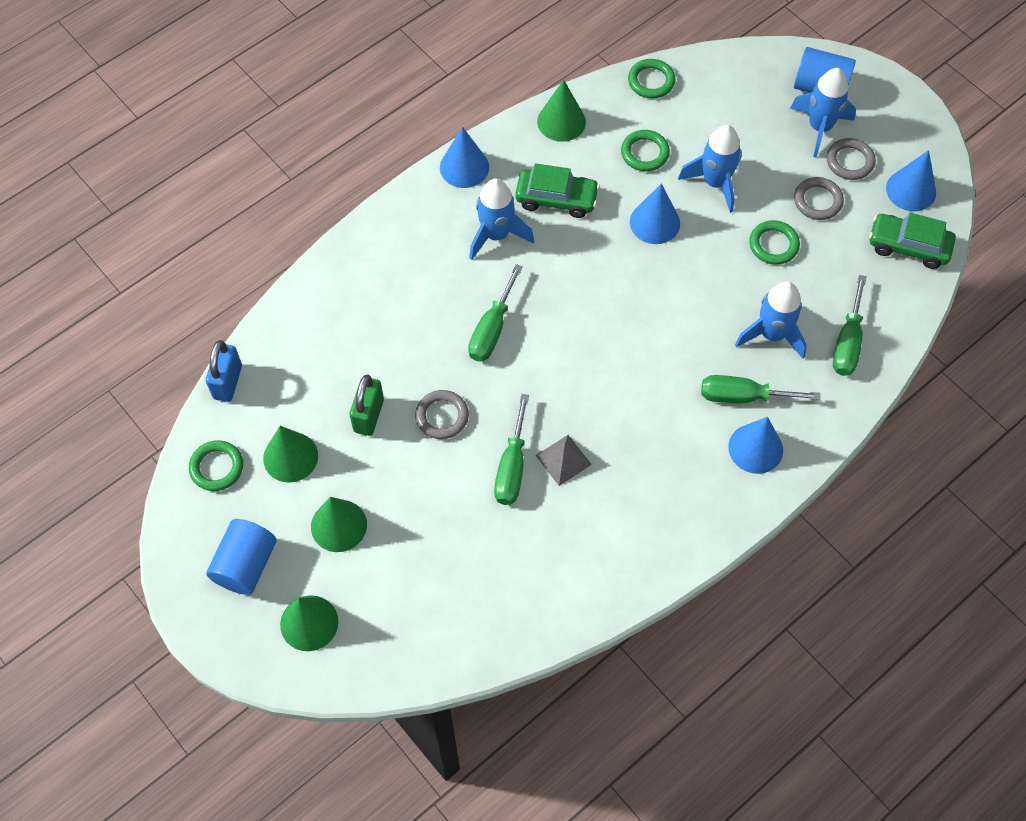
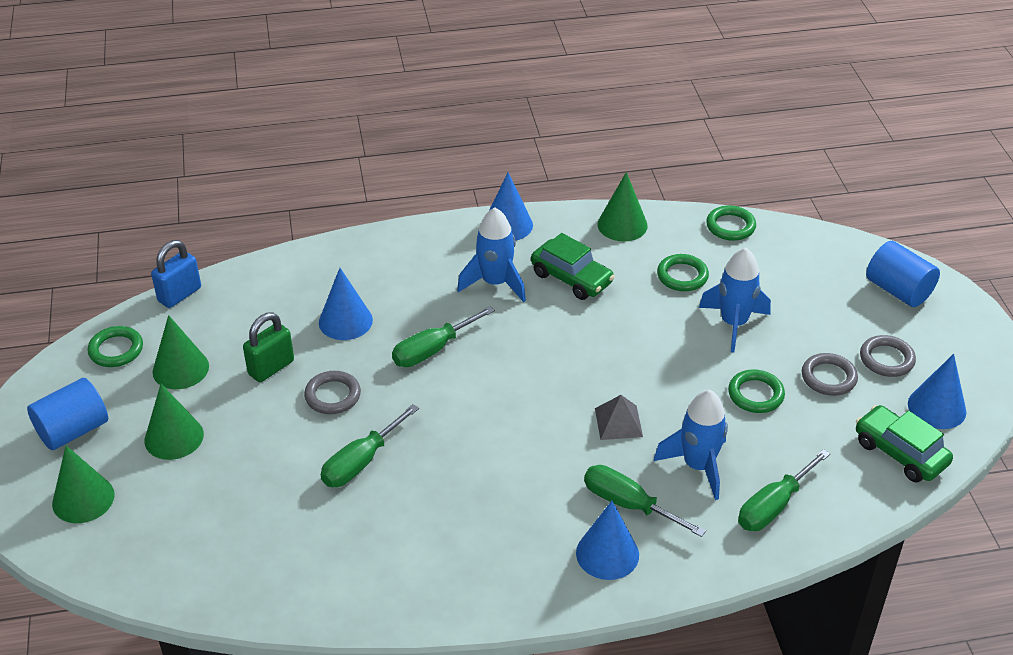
camera: 30 degrees right, 20 degrees down
(563, 459) = (412, 478): grey pyramid -> grey pyramid (618, 422)
(655, 222) = (650, 331): blue cone -> blue cone (345, 321)
(819, 128) = (874, 321): blue rocket -> none

